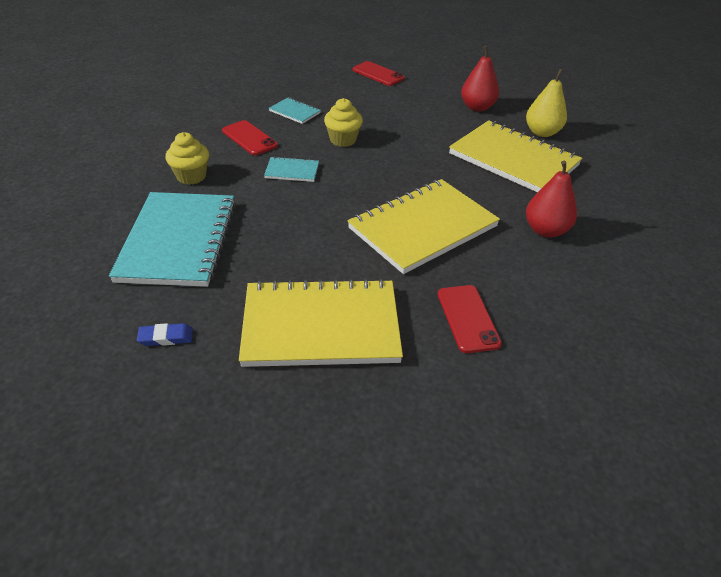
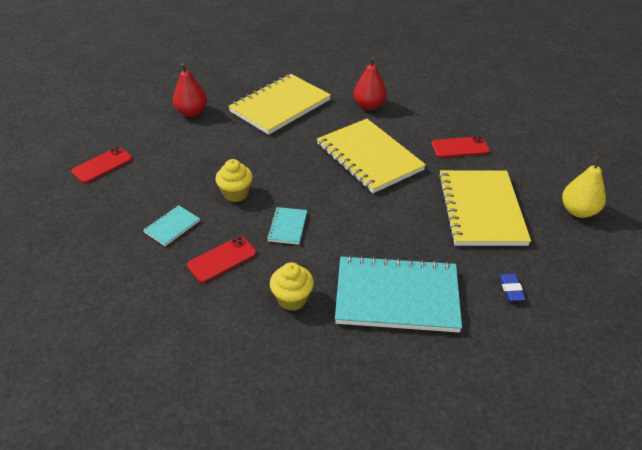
camera: 85 degrees left, 0 degrees up
(542, 132) = (241, 87): yellow pear -> yellow pear (578, 211)

